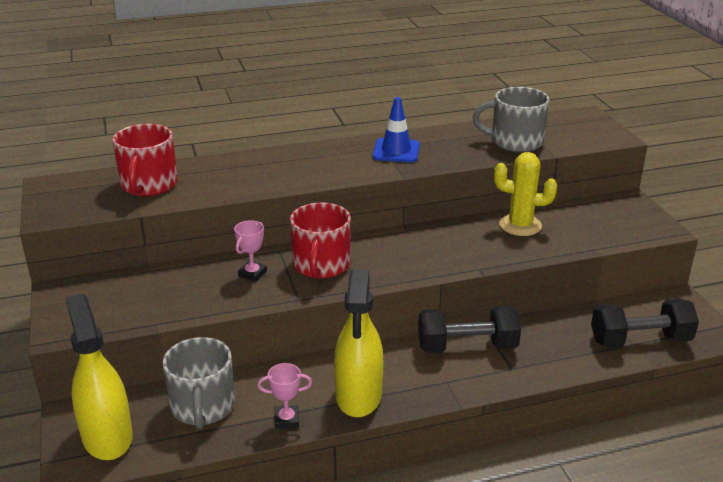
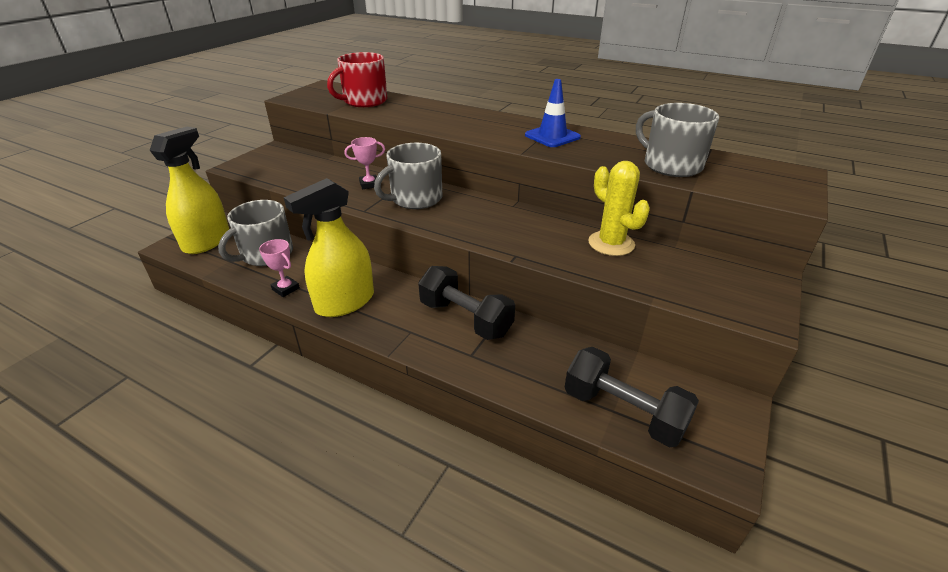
camera: 45 degrees right, 5 degrees up
(321, 265) = (415, 198): red mug -> grey mug

